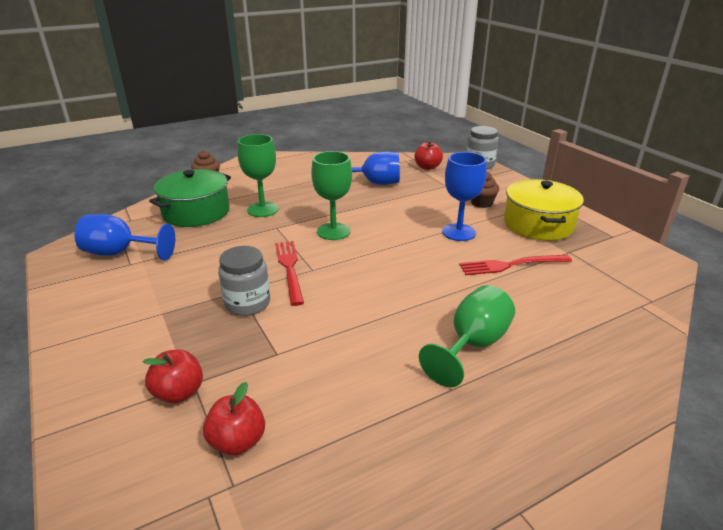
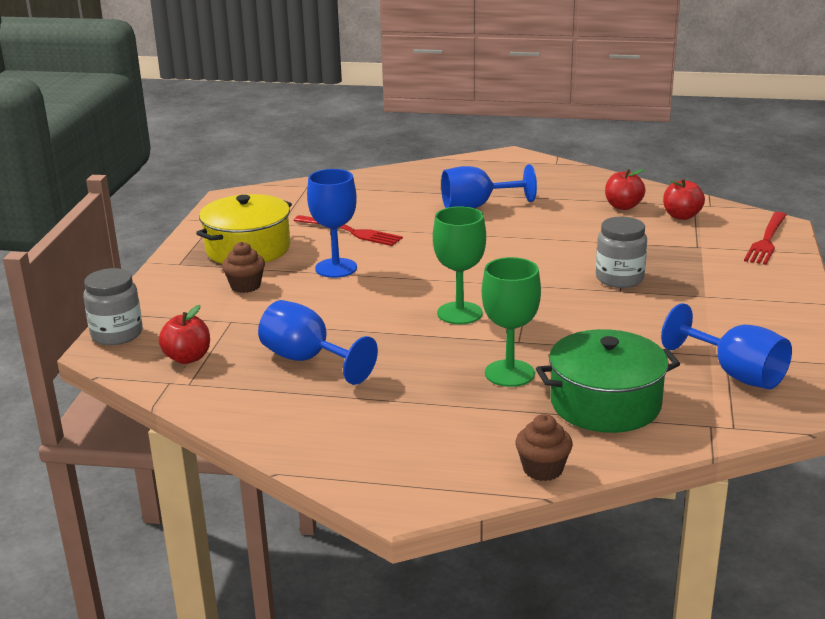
camera: 140 degrees left, 5 degrees down
(179, 393) = (710, 245): red apple -> red apple (623, 206)
(289, 268) = (551, 293): red fork -> red fork (766, 241)
(472, 345) = (477, 206): green goblet -> blue goblet

